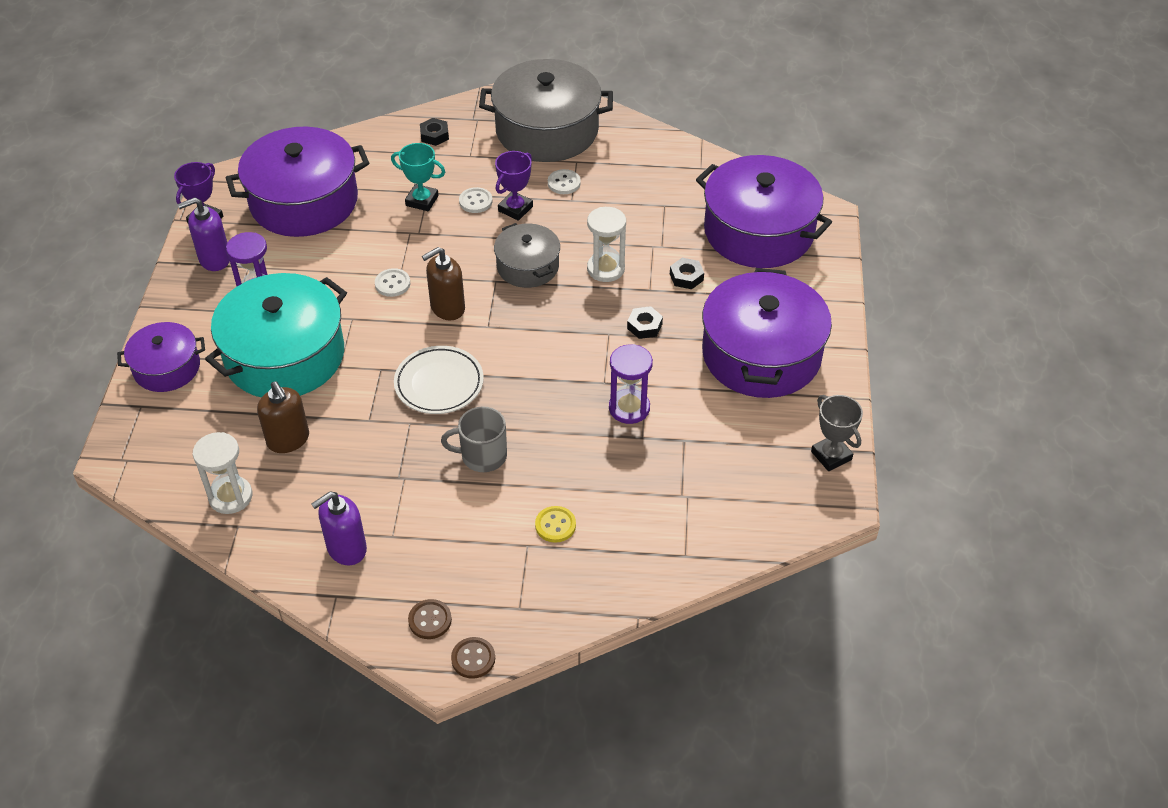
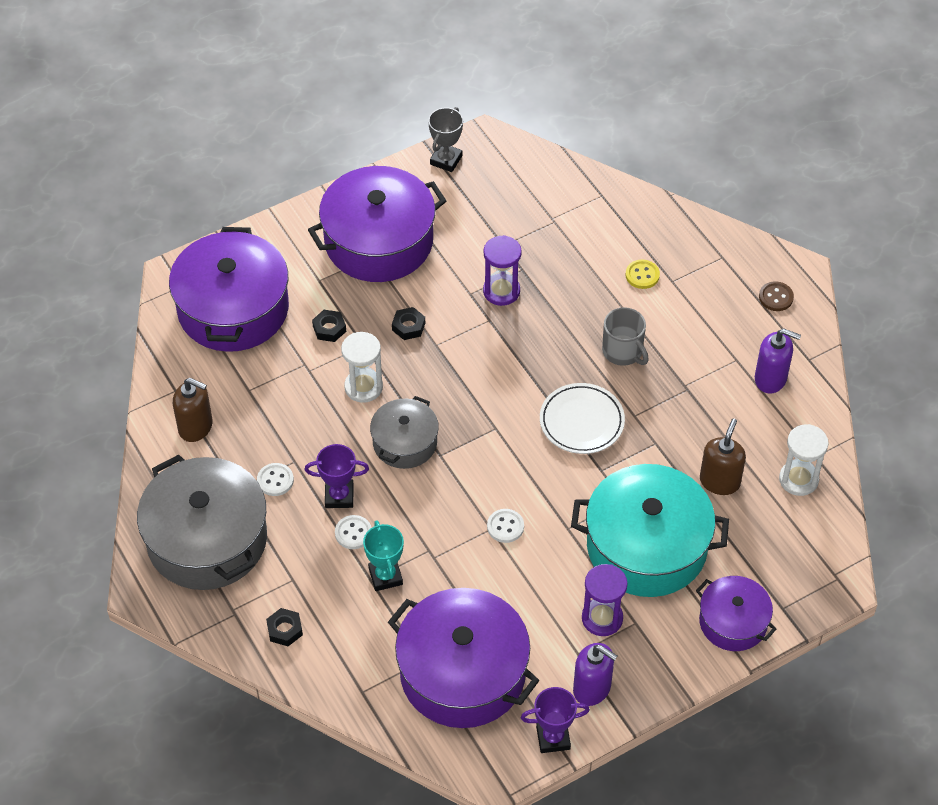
camera: 125 degrees left, 5 degrees up
(447, 308) = (499, 469): brown soap dispenser -> brown soap dispenser (196, 427)
(473, 659) = (779, 258): brown button -> none

